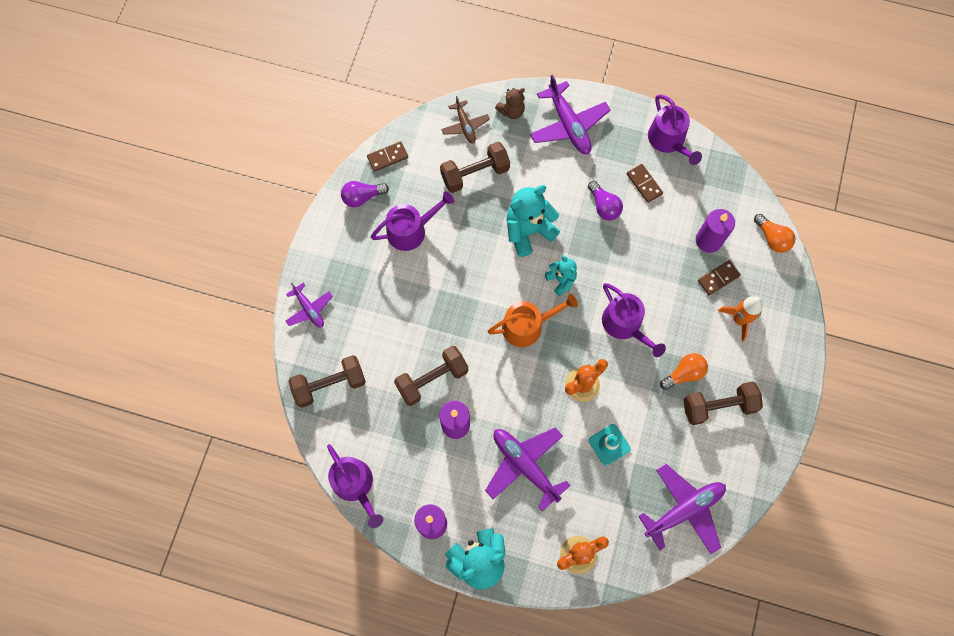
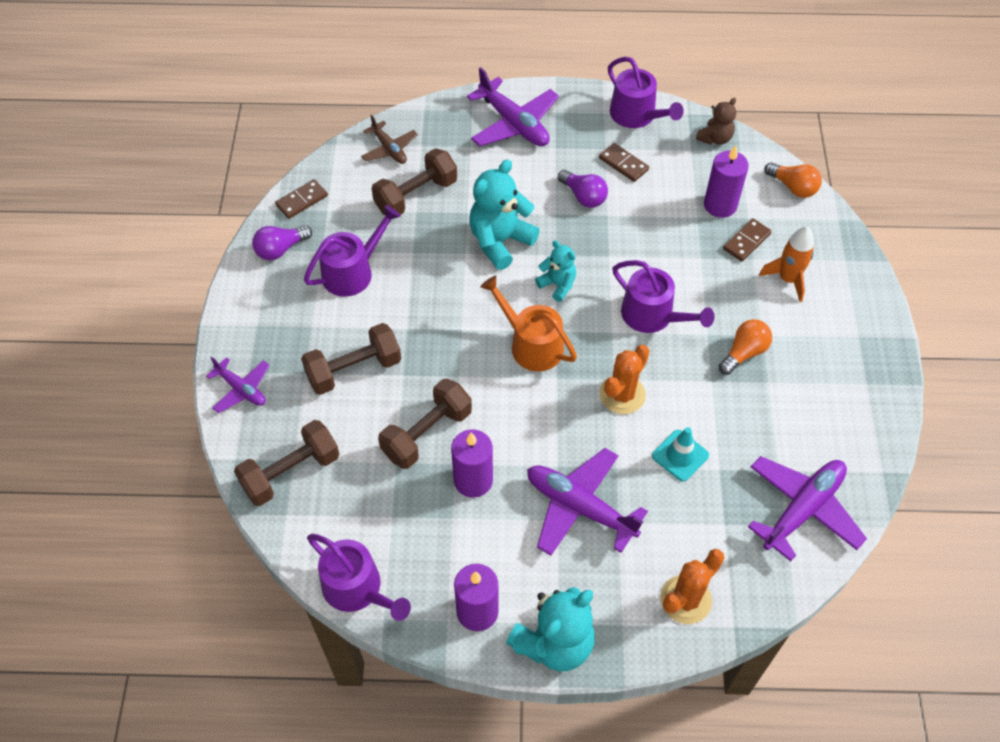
camera: 15 degrees left, 15 degrees down
(511, 111) = (441, 123): brown teddy bear -> brown teddy bear (715, 138)
(527, 326) = (531, 344): orange watering can -> orange watering can turned 105 degrees counterclockwise
(718, 406) = (799, 379): brown dumbbell -> brown dumbbell (354, 370)

